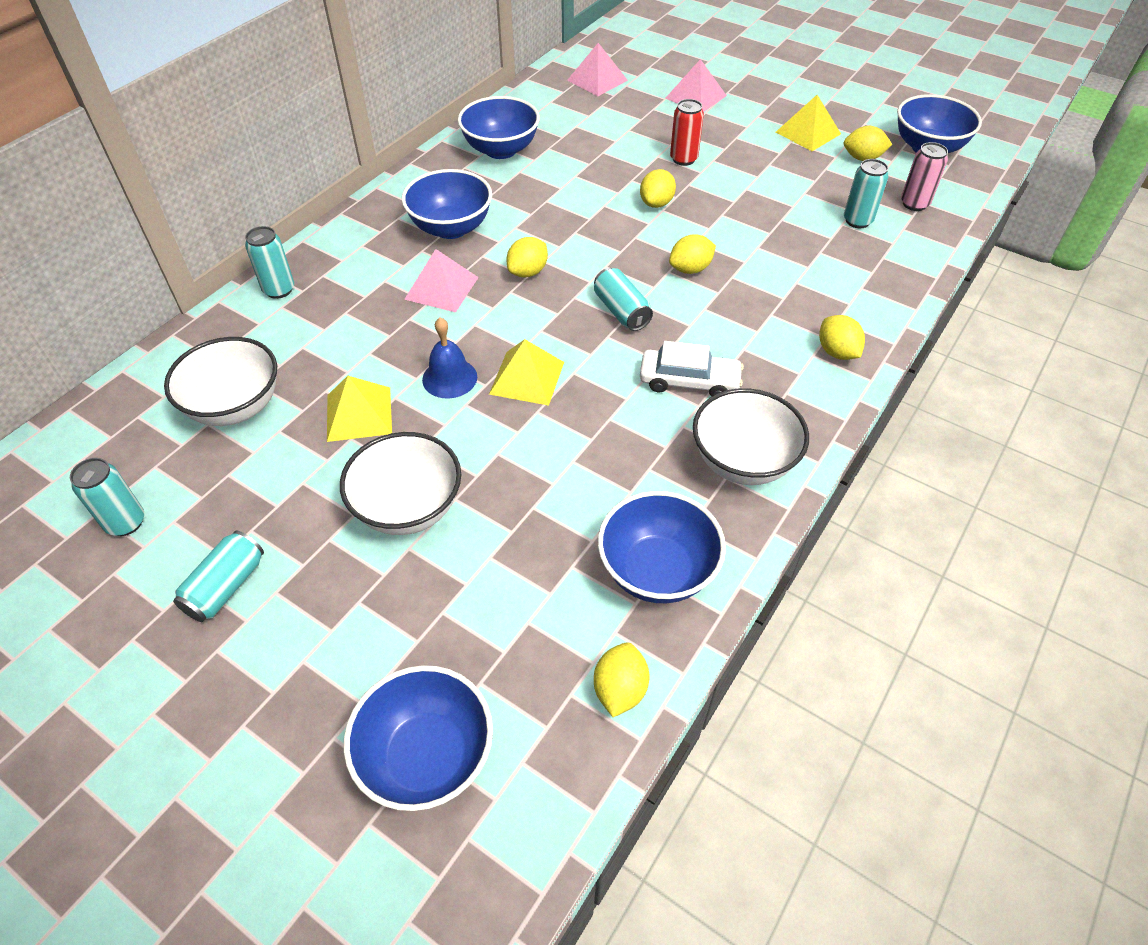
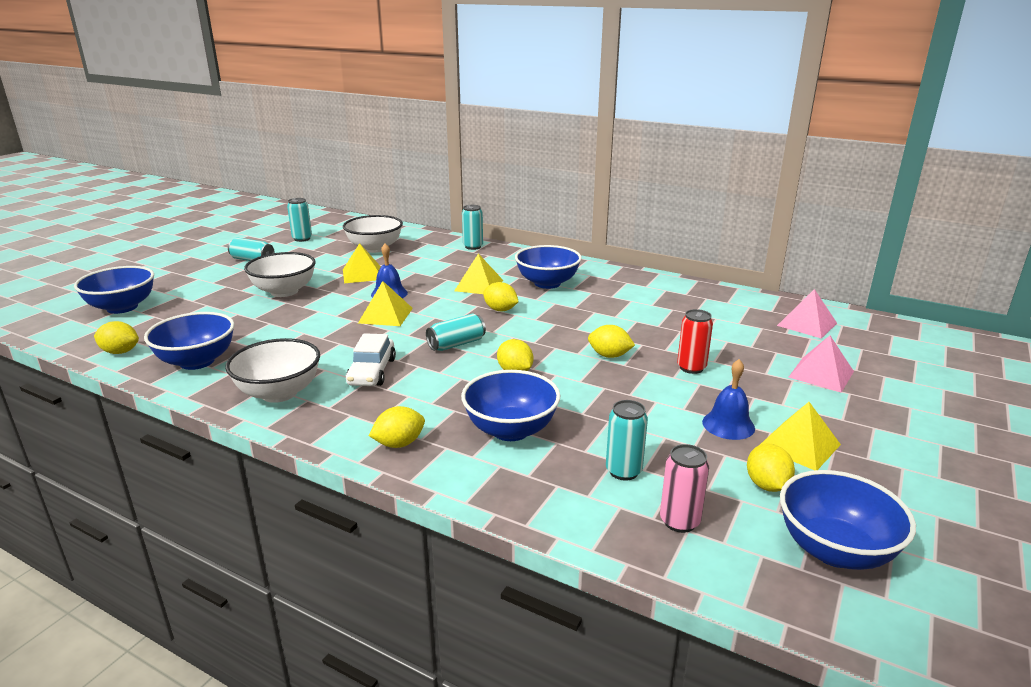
camera: 85 degrees right, 25 degrees down
(441, 288) = (479, 285): pink pyramid -> yellow pyramid
(501, 150) = (658, 292): blue bowl -> blue bowl (510, 430)
(782, 158) = (728, 425): none -> blue bell

